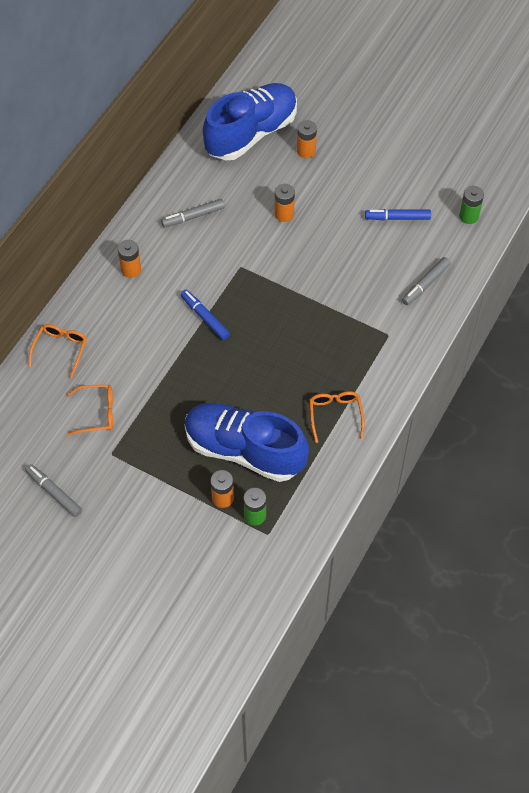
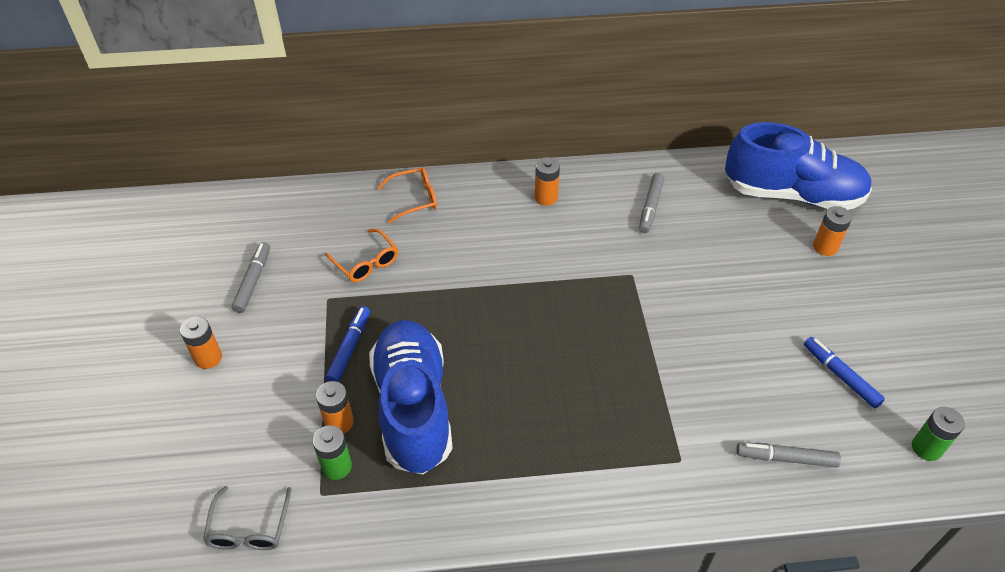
camera: 55 degrees right, 10 degrees down
(193, 216) = (650, 207): grey marker -> grey marker turned 105 degrees counterclockwise
(205, 317) = (545, 281): blue marker -> blue marker (349, 348)
(262, 584) = (249, 528): none -> grey glasses
(284, 214) = (731, 273): orange battery -> orange battery (208, 358)
(335, 415) = (526, 470): orange glasses -> none

